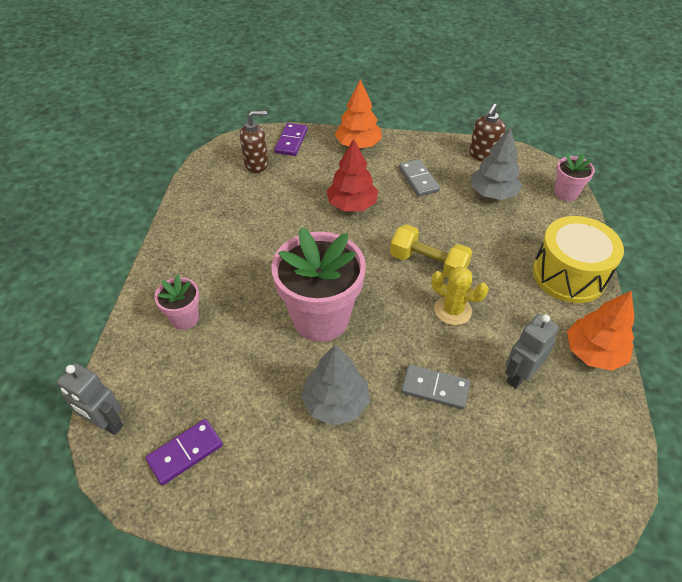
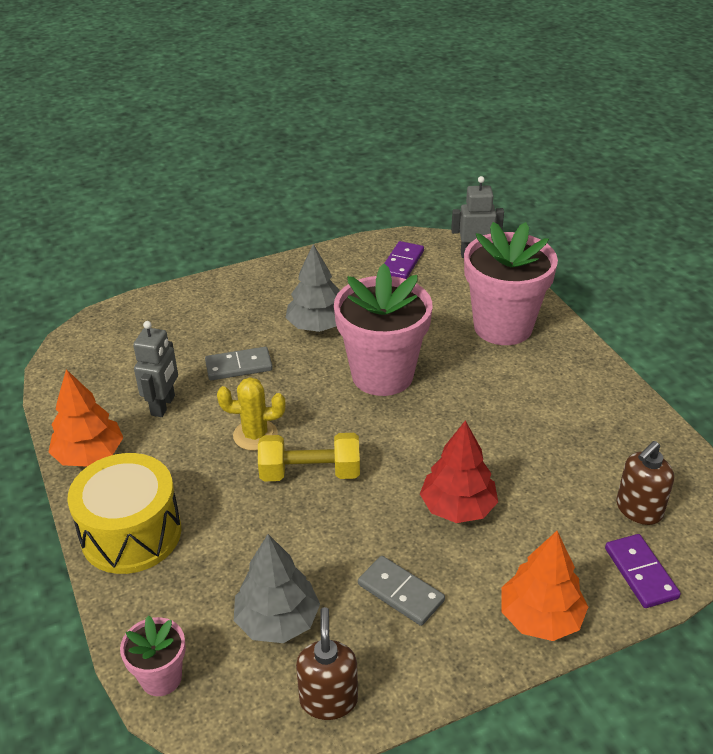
camera: 150 degrees right, 10 degrees down
(185, 318) = (503, 327): pink flower pot -> pink flower pot, size x2.04

